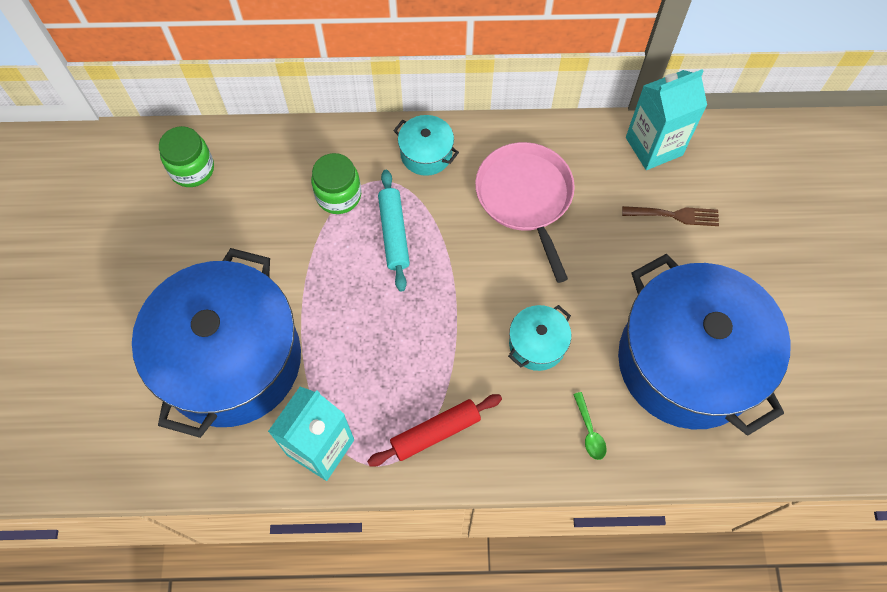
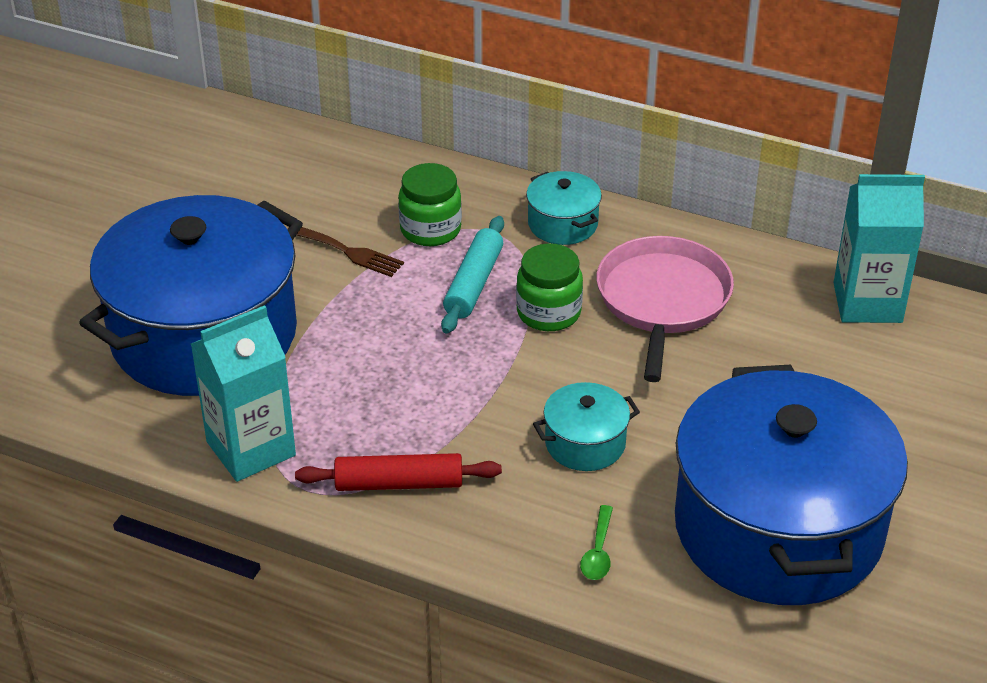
camera: 25 degrees right, 25 degrees down
(192, 169) = (278, 158): green jar -> green jar (548, 313)
(675, 215) = (854, 378): brown fork -> brown fork (349, 252)

